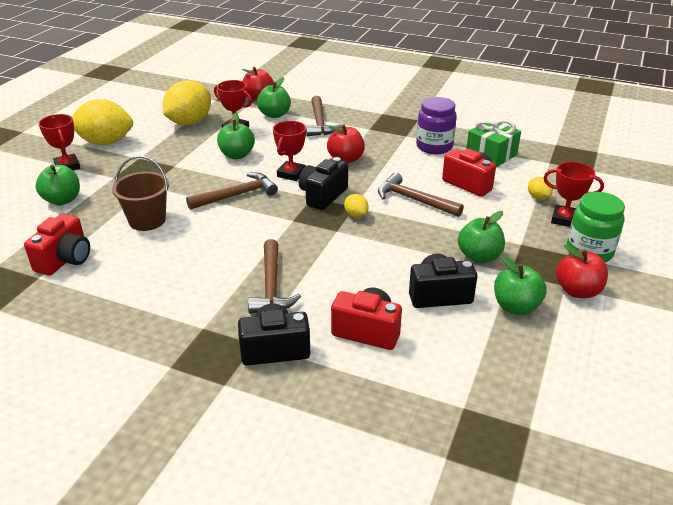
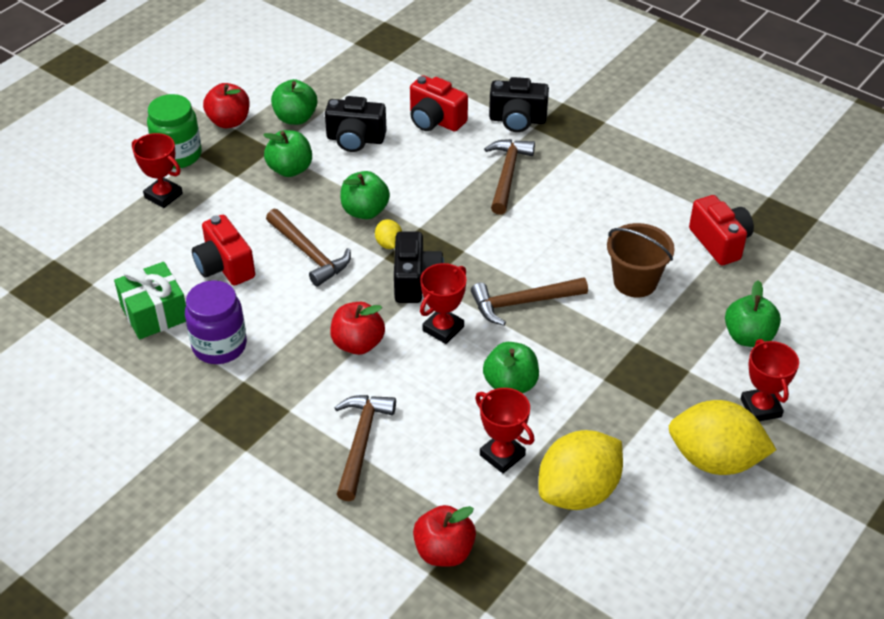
camera: 165 degrees left, 10 degrees up
(65, 260) = (720, 242): red camera -> red camera turned 120 degrees clockwise
(274, 115) = (428, 484): green apple -> green apple (365, 211)
(323, 196) = (415, 281): black camera -> black camera turned 45 degrees counterclockwise
(538, 197) = (162, 230): yellow lemon -> none

